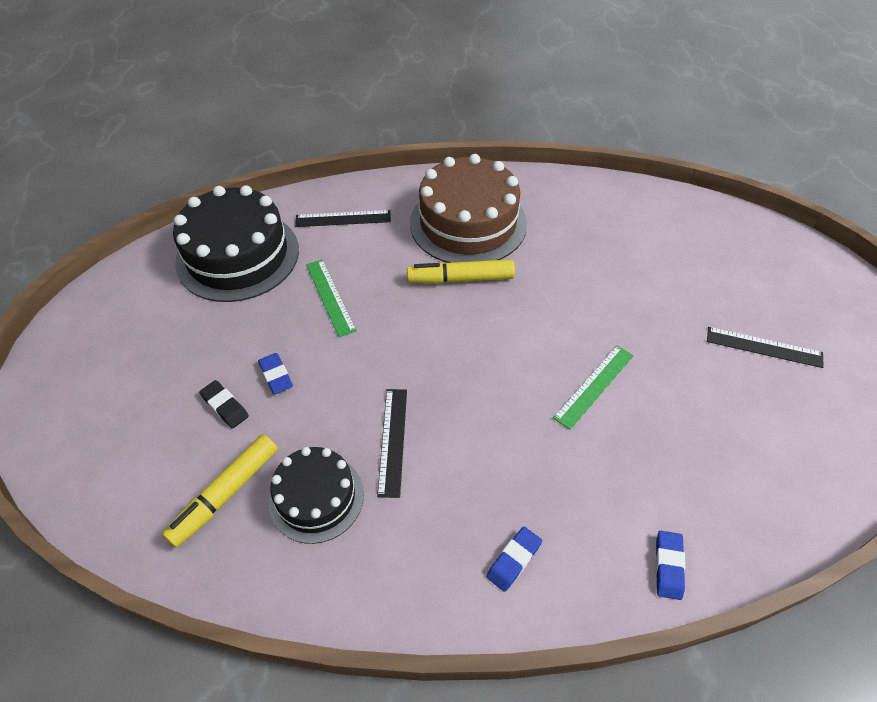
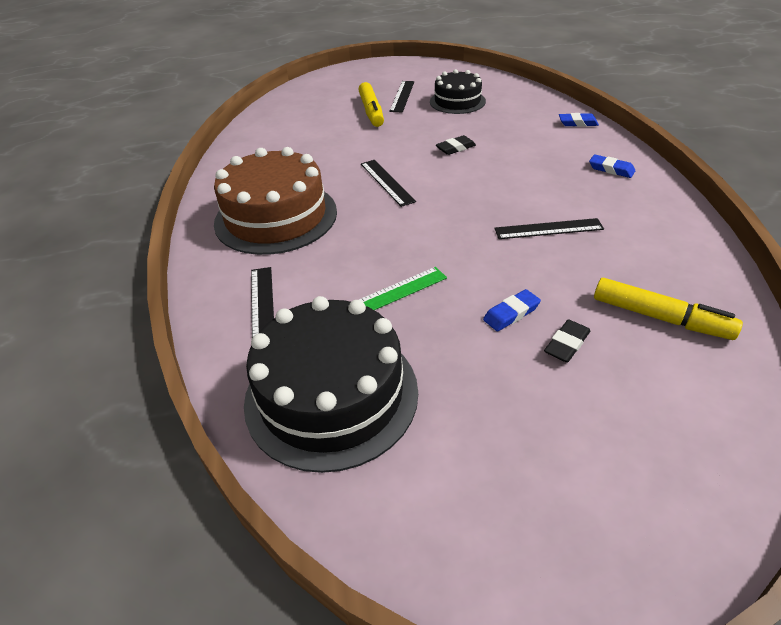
camera: 95 degrees left, 10 degrees down
(316, 497) = (625, 261): black cake -> black cake (457, 101)
(460, 279) = (355, 214): yellow marker -> yellow marker (371, 111)
(518, 309) = (387, 182): none -> black ruler
(594, 386) = (455, 148): green ruler -> black eraser

